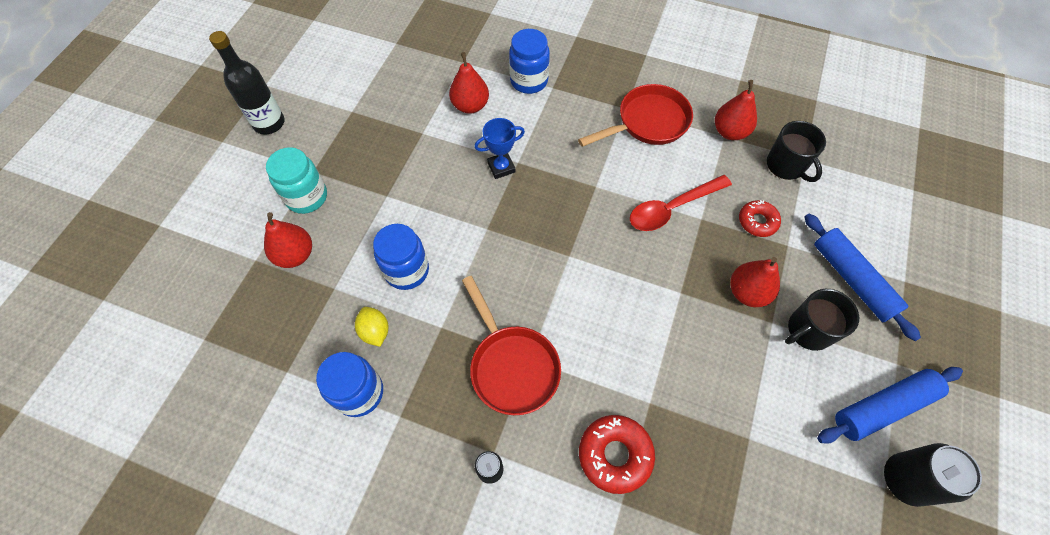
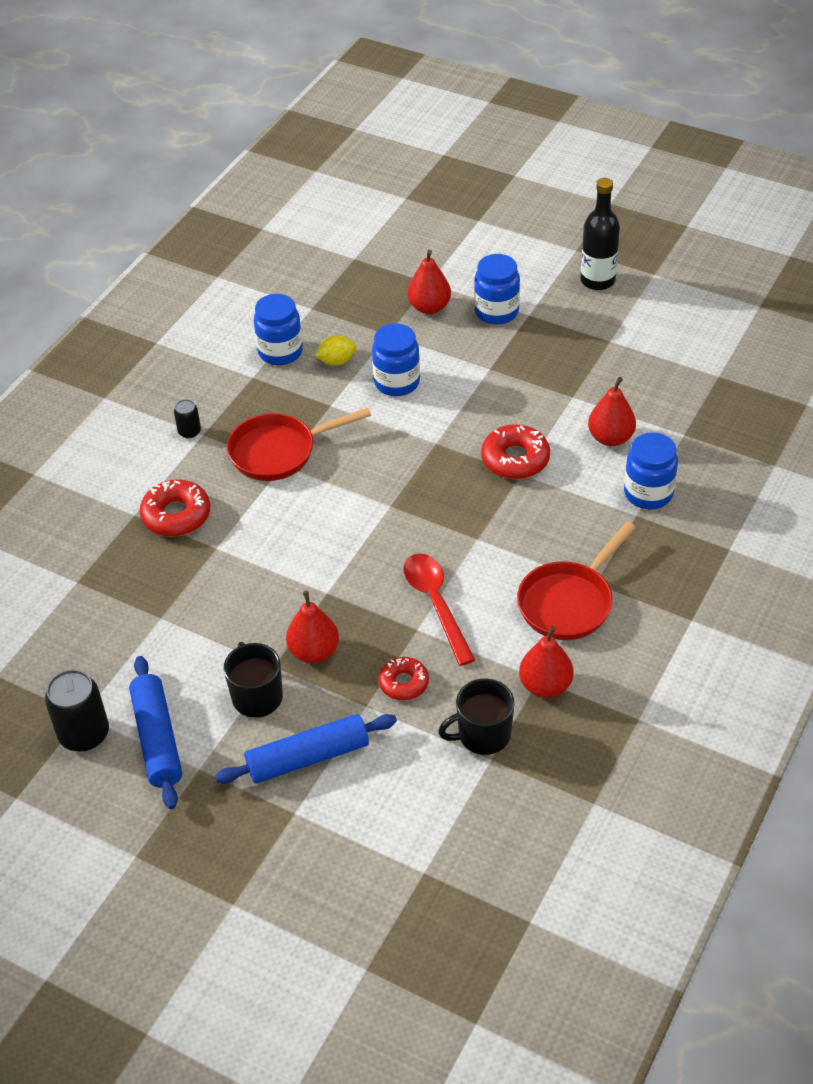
camera: 100 degrees right, 15 degrees down
(307, 197) = (496, 312): turquoise jar -> blue jar
(501, 167) = (515, 459): blue trophy -> red donut
(648, 122) = (569, 602): red pan -> red pan turned 60 degrees clockwise

